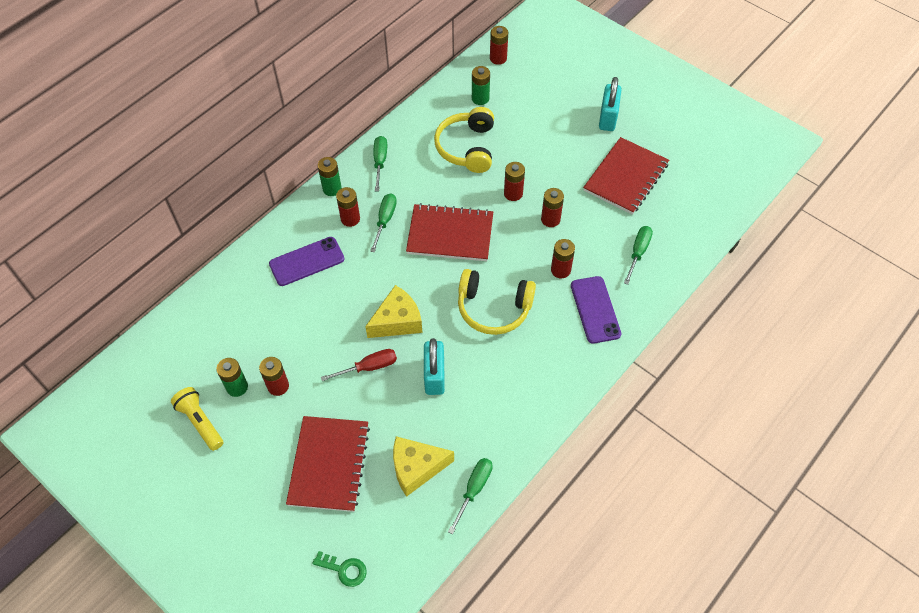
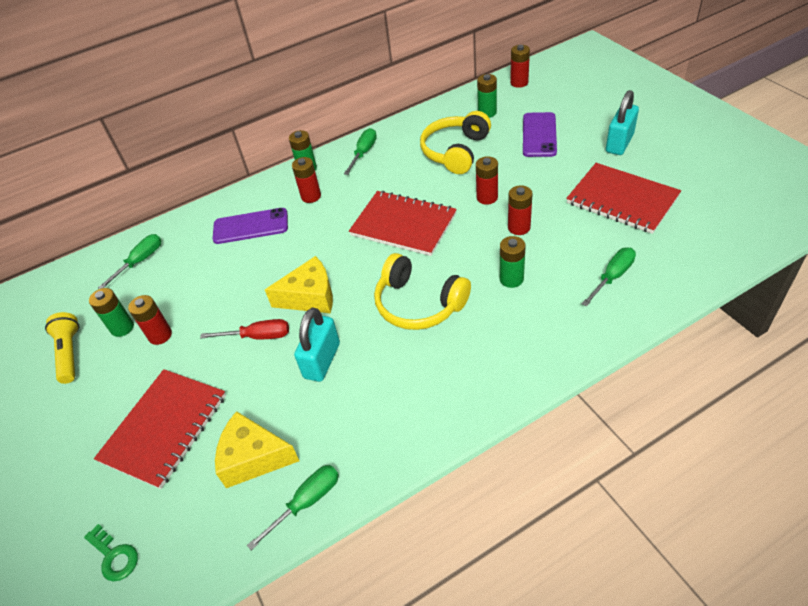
camera: 25 degrees right, 10 degrees down
(385, 220) = (344, 202): green screwdriver -> green screwdriver (140, 261)
(560, 270) = (511, 279): red battery -> green battery
(595, 309) = (538, 328): purple phone -> purple phone (539, 135)
(625, 177) = (622, 200): red notebook -> red notebook turned 75 degrees clockwise

